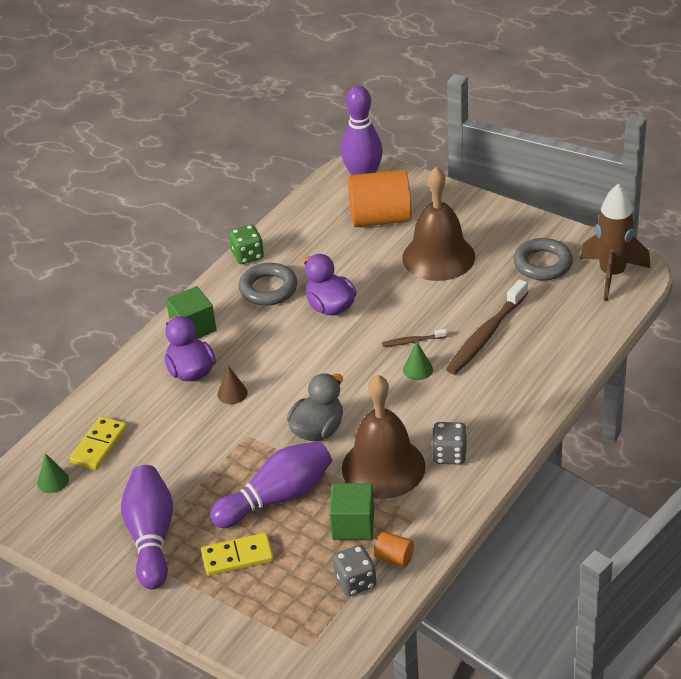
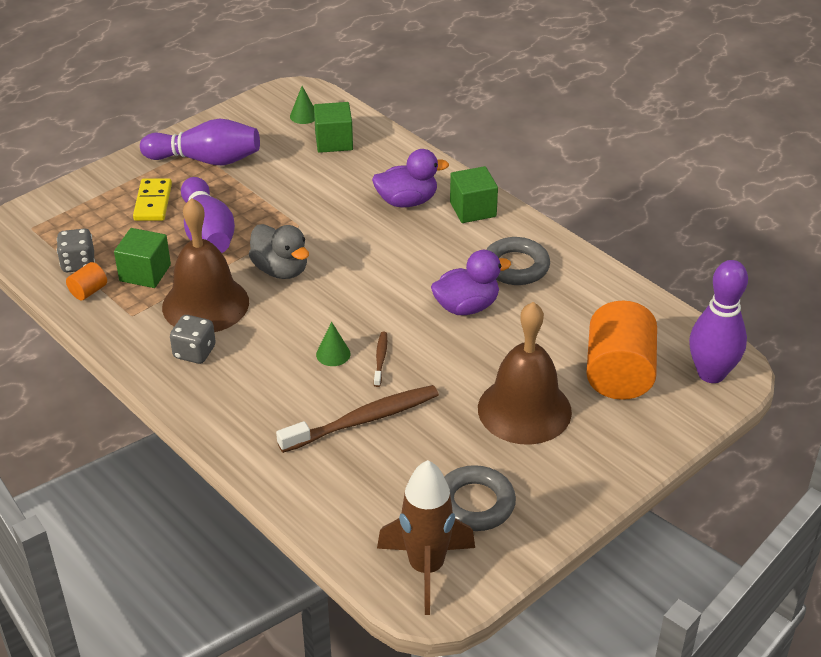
camera: 100 degrees right, 0 degrees up
(99, 445) = (334, 141): yellow domino -> green cube
(232, 393) = (362, 223): brown cone -> none
(247, 255) = (580, 259): green dice -> none
(486, 335) = (363, 420): brown toothbrush -> brown toothbrush turned 105 degrees clockwise

